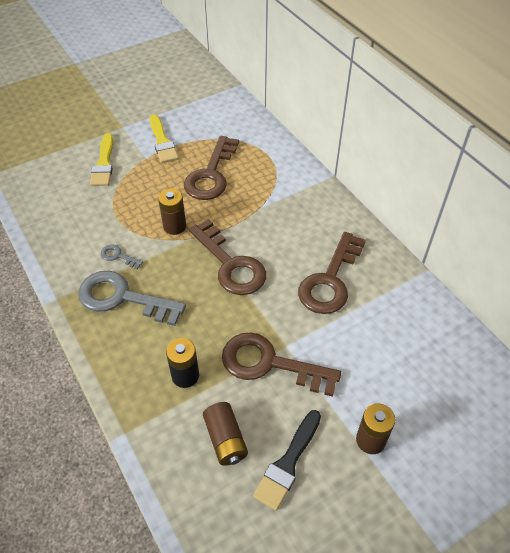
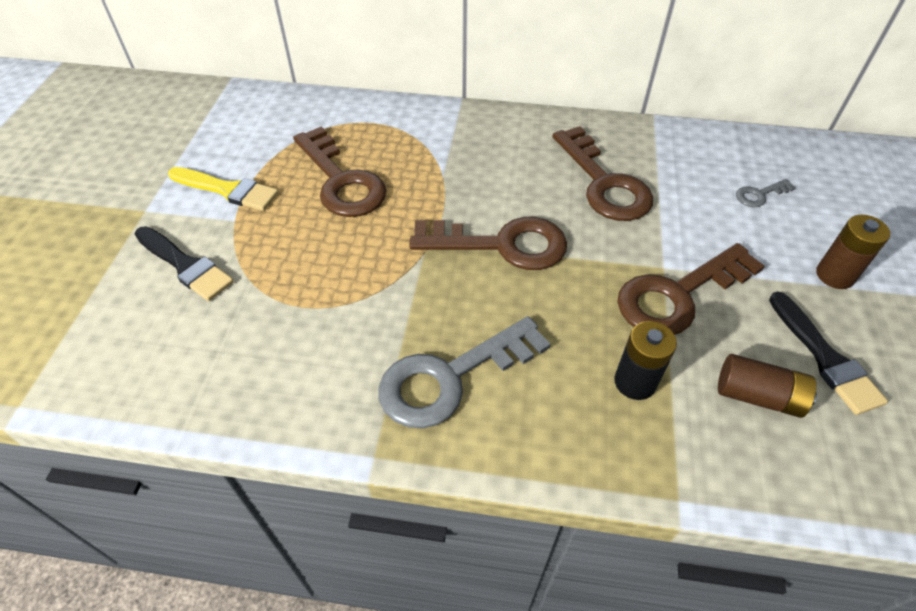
camera: 50 degrees left, 0 degrees up
(104, 163) = (185, 265): yellow brush -> black brush
(118, 256) = (373, 342): grey key -> grey key (759, 195)
(174, 226) = (386, 259): brown battery -> none

